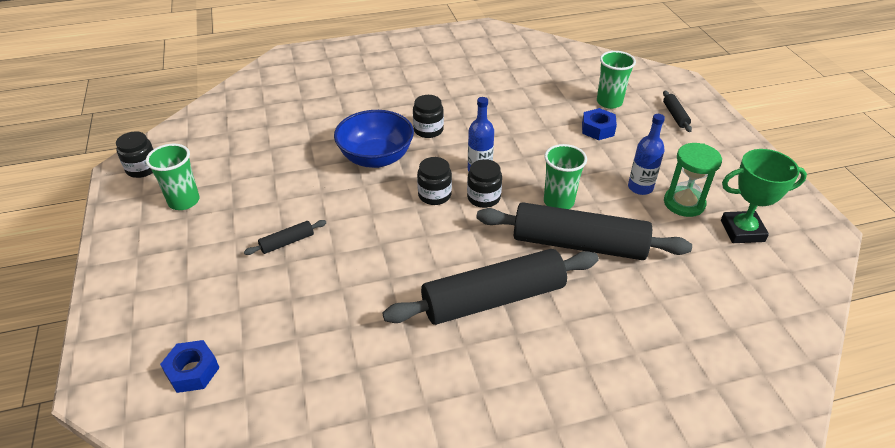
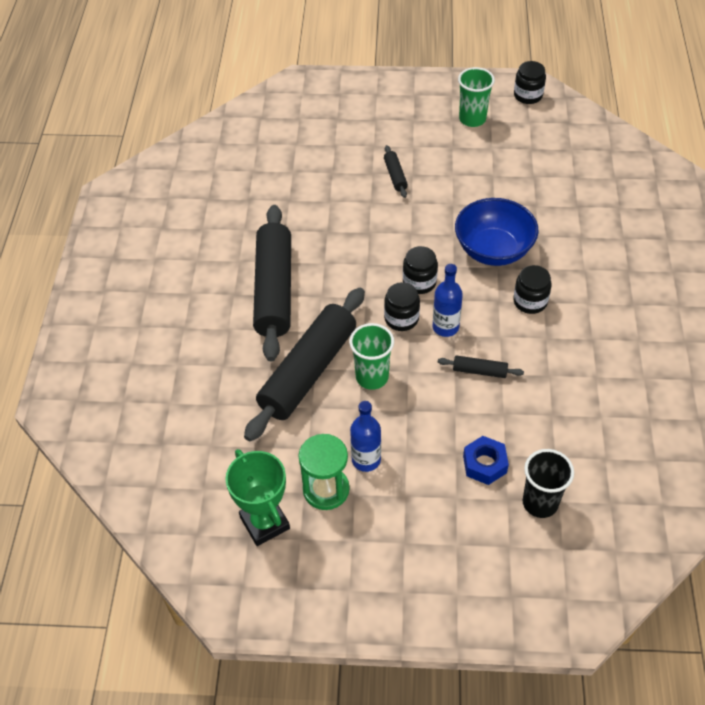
camera: 110 degrees right, 10 degrees up
(192, 371) = (289, 120): blue nut -> none
(609, 102) = (540, 503): green cup -> black cup
(675, 115) = (489, 568): black rolling pin -> black rolling pin (479, 371)
(742, 231) = (265, 523): green trophy -> green trophy turned 45 degrees counterclockwise

